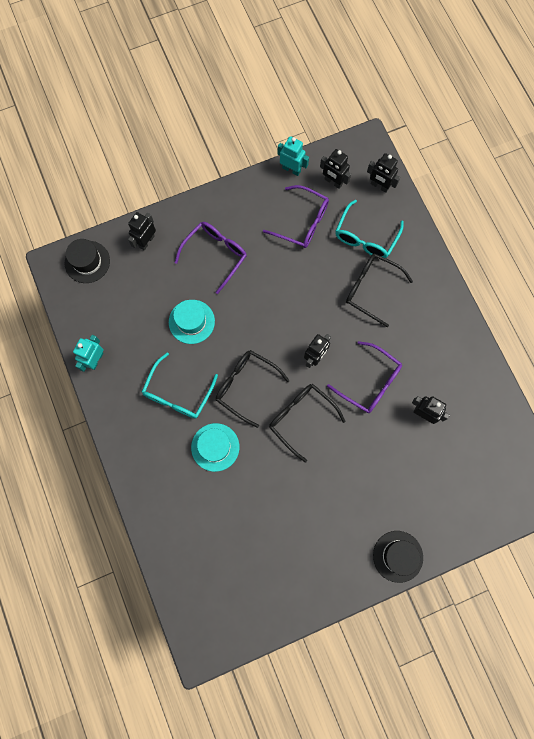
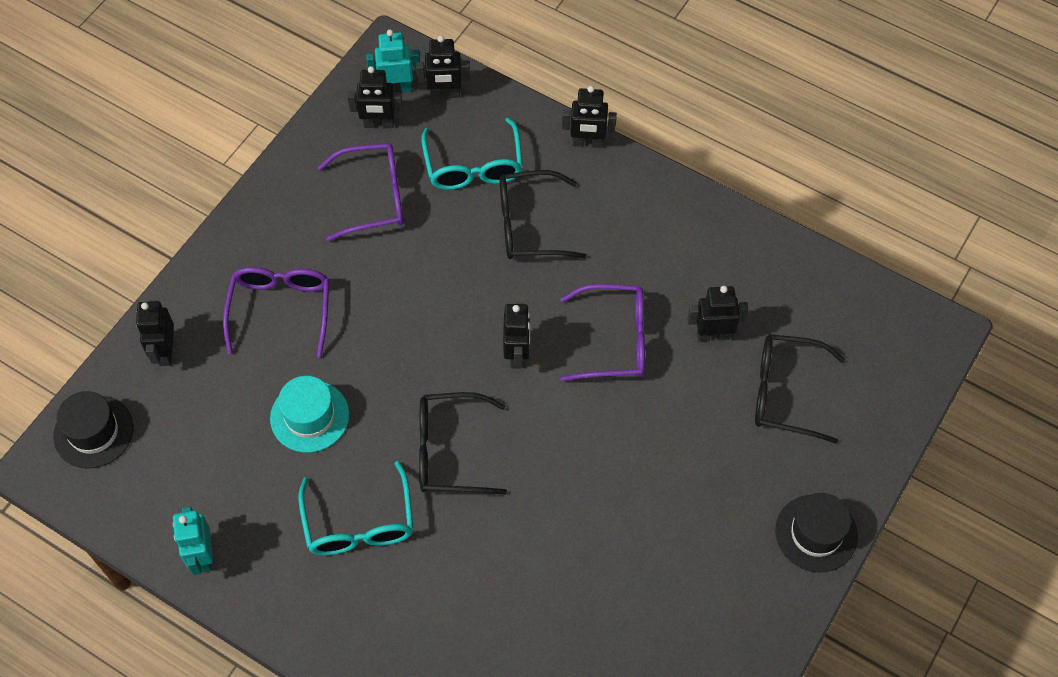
camera: 35 degrees left, 15 degrees down
(215, 447) = (465, 559): turquoise hat -> none
(291, 169) = (309, 141): turquoise robot -> turquoise robot (396, 87)
(301, 418) = (556, 444): black glasses -> black glasses (784, 393)
(435, 262) = (587, 143): none -> black robot

